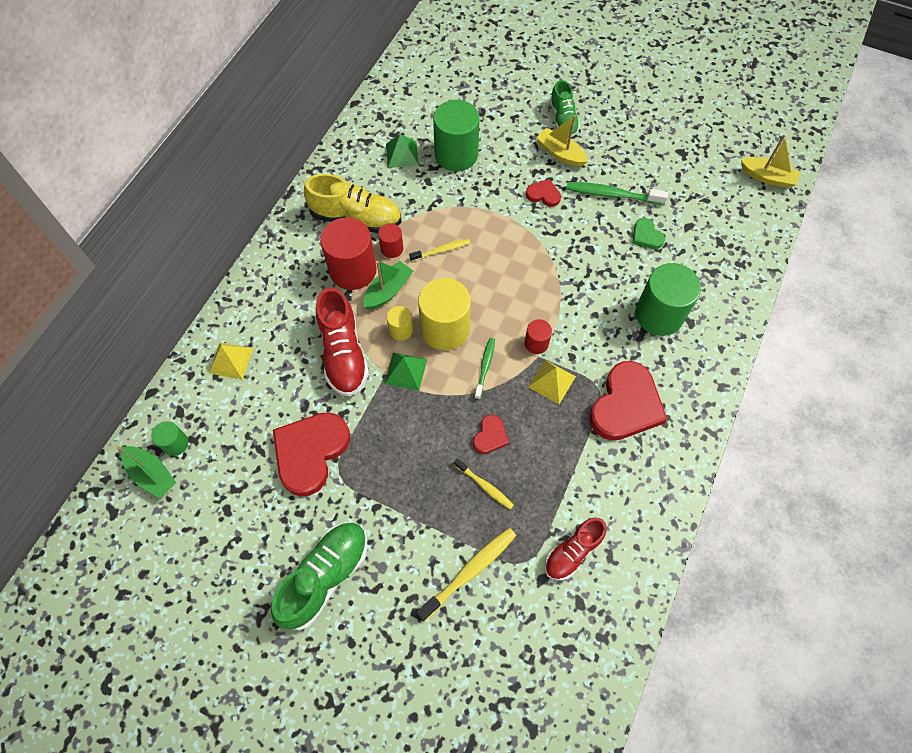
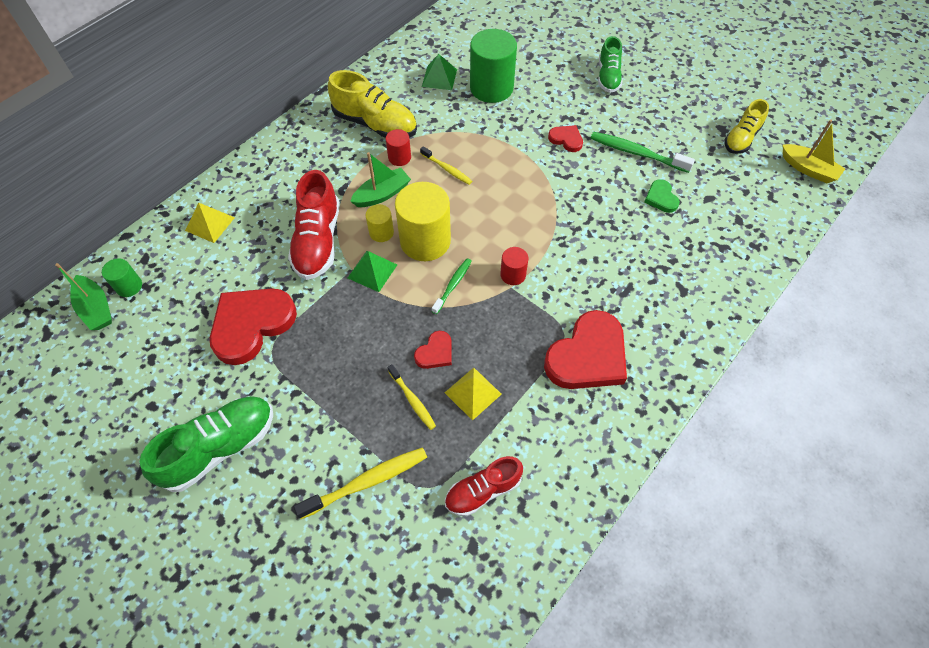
camera: 15 degrees right, 5 degrees down
(353, 270) = (355, 169): red cylinder -> none
(441, 250) = (447, 169): yellow toothbrush -> yellow toothbrush turned 45 degrees clockwise
(551, 381) = (516, 314): yellow pyramid -> yellow pyramid (473, 393)
(560, 153) = (595, 106): yellow boat -> none
(659, 314) = (651, 276): green cylinder -> none
(701, 159) = (741, 138): none -> yellow shoe

